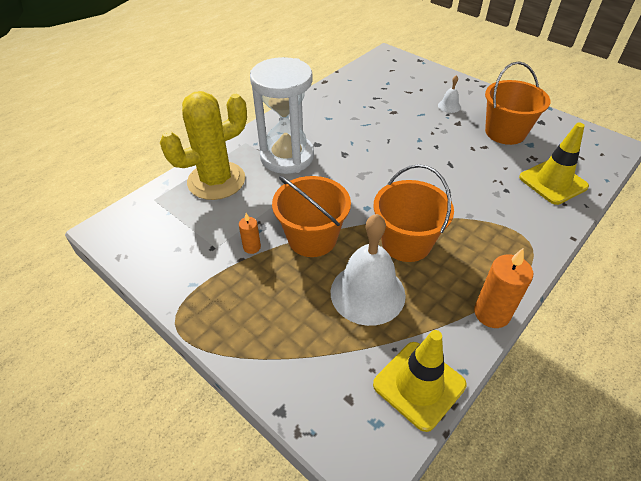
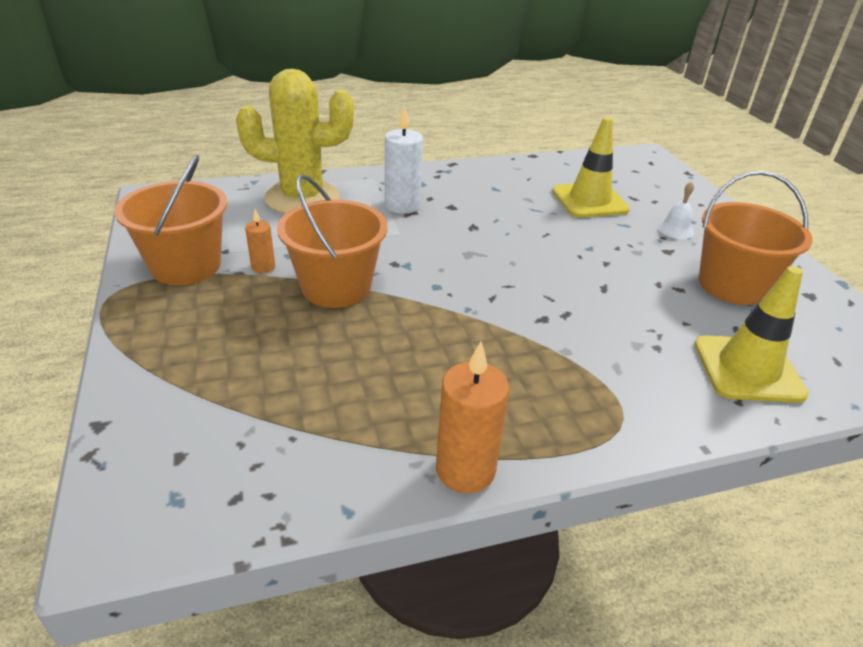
camera: 30 degrees right, 10 degrees down
(287, 157) = (402, 205): white hourglass -> white candle
(367, 293) = (332, 367): white bell -> none
(406, 243) = (442, 340): orange bucket -> orange bucket (186, 266)
(419, 385) = (273, 491): yellow traffic cone -> yellow traffic cone (589, 201)

